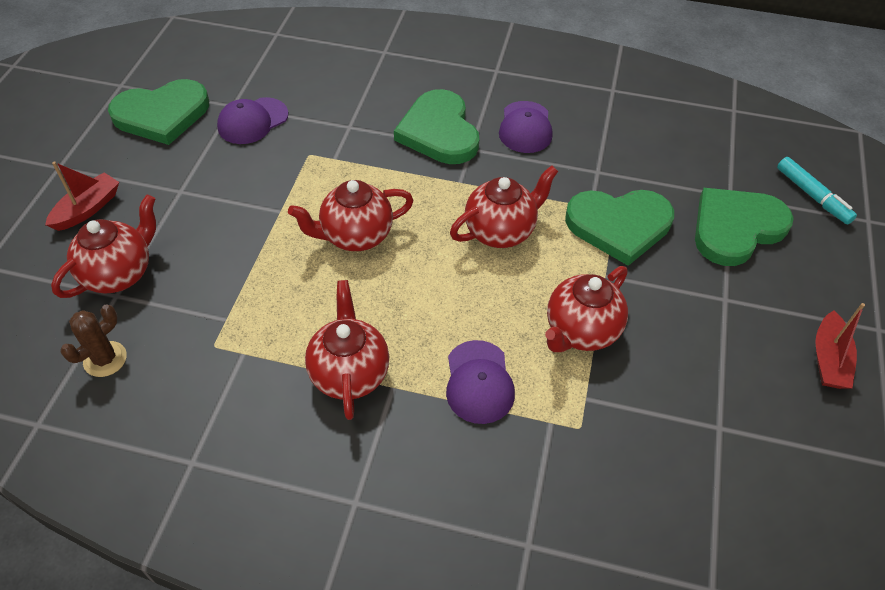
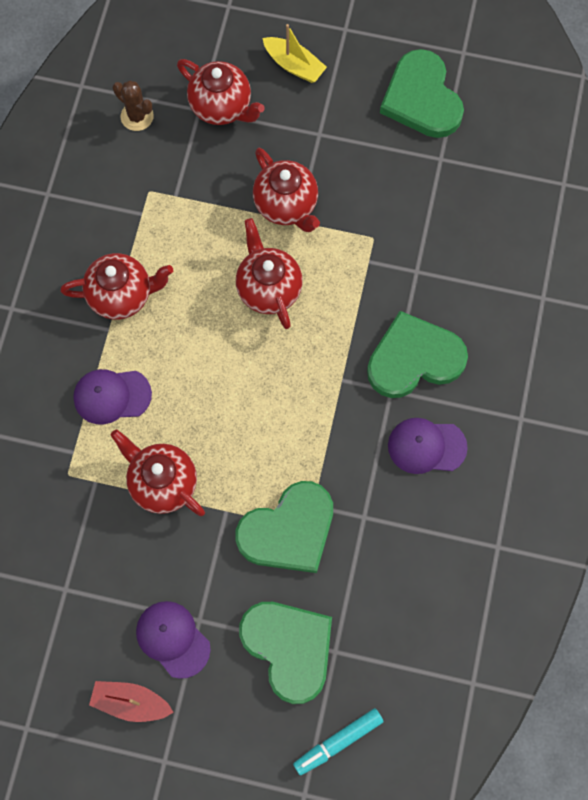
camera: 90 degrees right, 20 degrees up
(87, 209) = (294, 65): red boat -> yellow boat
(252, 121) = (418, 180): purple cap -> purple cap (173, 639)
(501, 231) = (278, 417): red teapot -> red teapot (286, 205)
(619, 226) = (288, 530): green heart -> green heart turned 120 degrees counterclockwise

